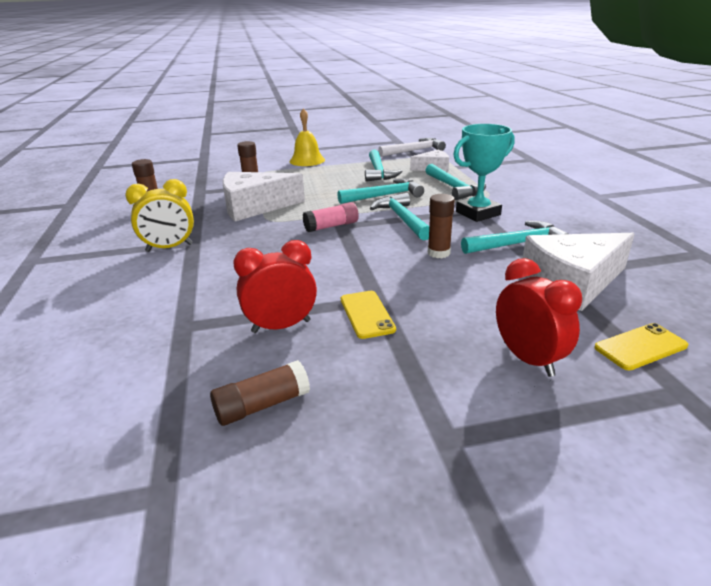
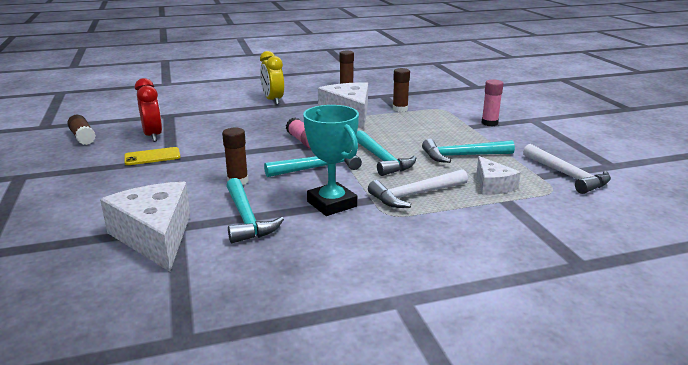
camera: 85 degrees right, 5 degrees down
(307, 160) = (489, 123): yellow bell -> pink glue stick
(454, 188) = (415, 195): turquoise hammer -> white hammer
(528, 359) = (64, 204): red clock -> none
(640, 347) = (41, 249): yellow phone -> none

